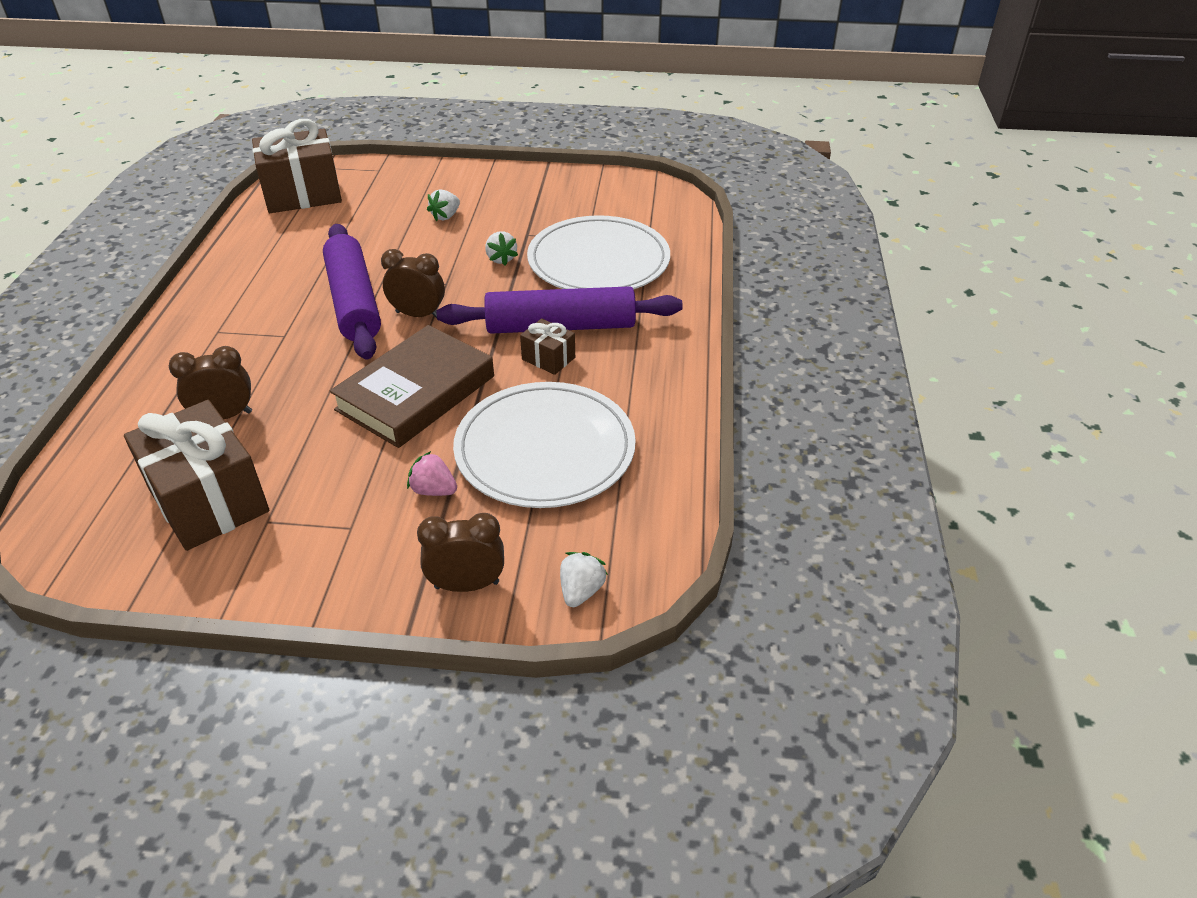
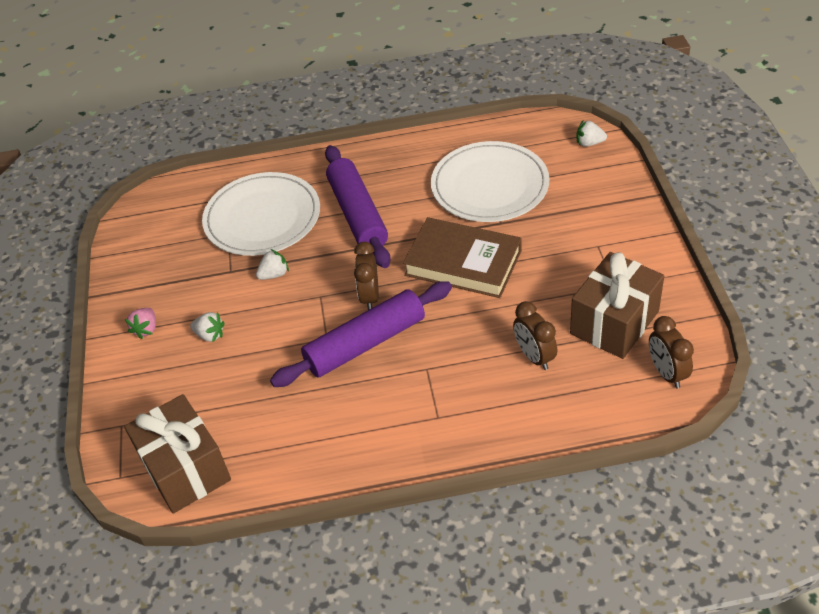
camera: 100 degrees left, 5 degrees up
(433, 490) = (549, 221): pink strawberry -> pink strawberry (146, 329)
(467, 585) = (610, 184): brown clock -> brown clock (667, 373)
(548, 358) = (398, 210): brown gift -> none

